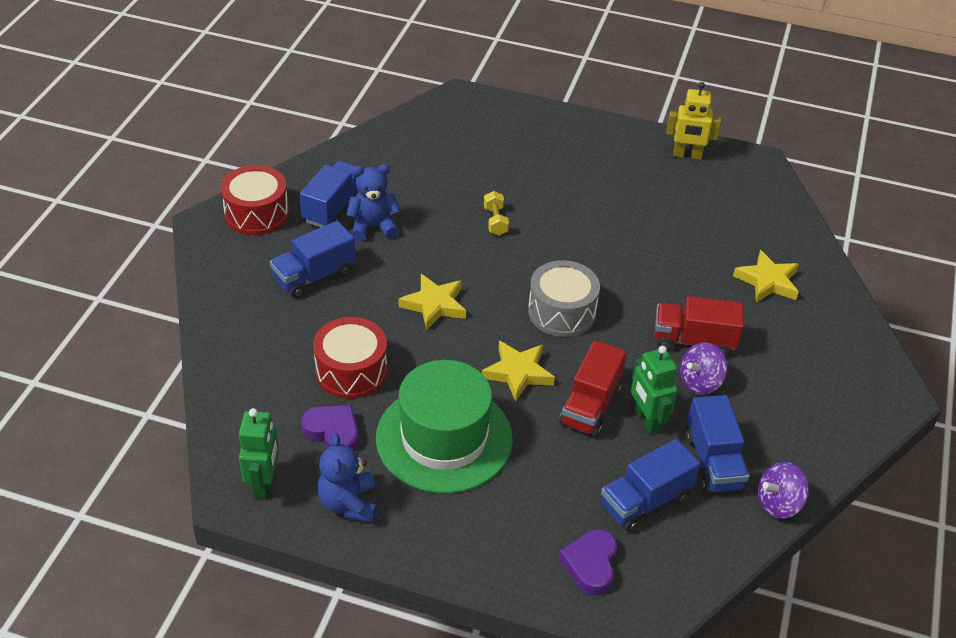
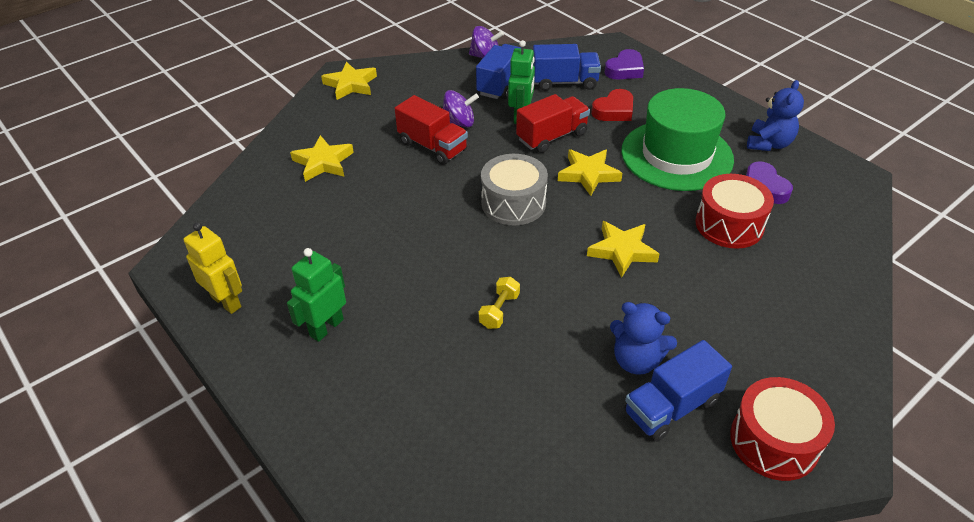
camera: 145 degrees left, 0 degrees up
(264, 484) = (831, 175): green robot -> green robot (326, 327)
(314, 276) = (730, 327): blue truck -> none
(553, 478) = (614, 110): none -> red heart
(867, 383) = (351, 85): none -> yellow star

